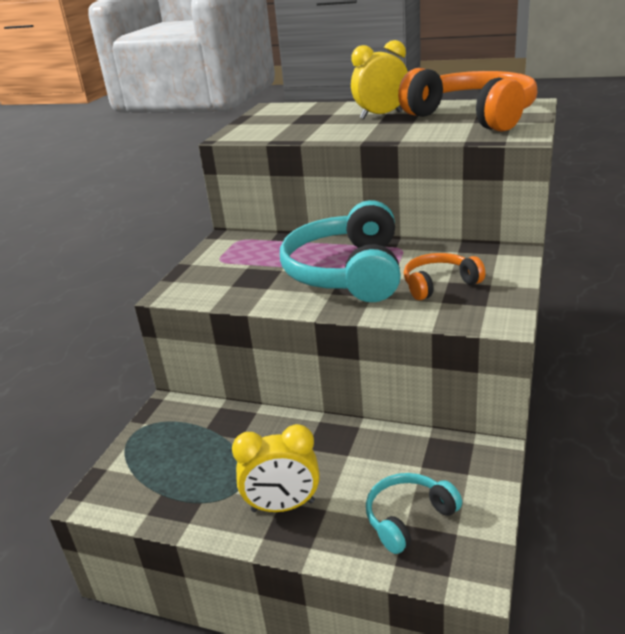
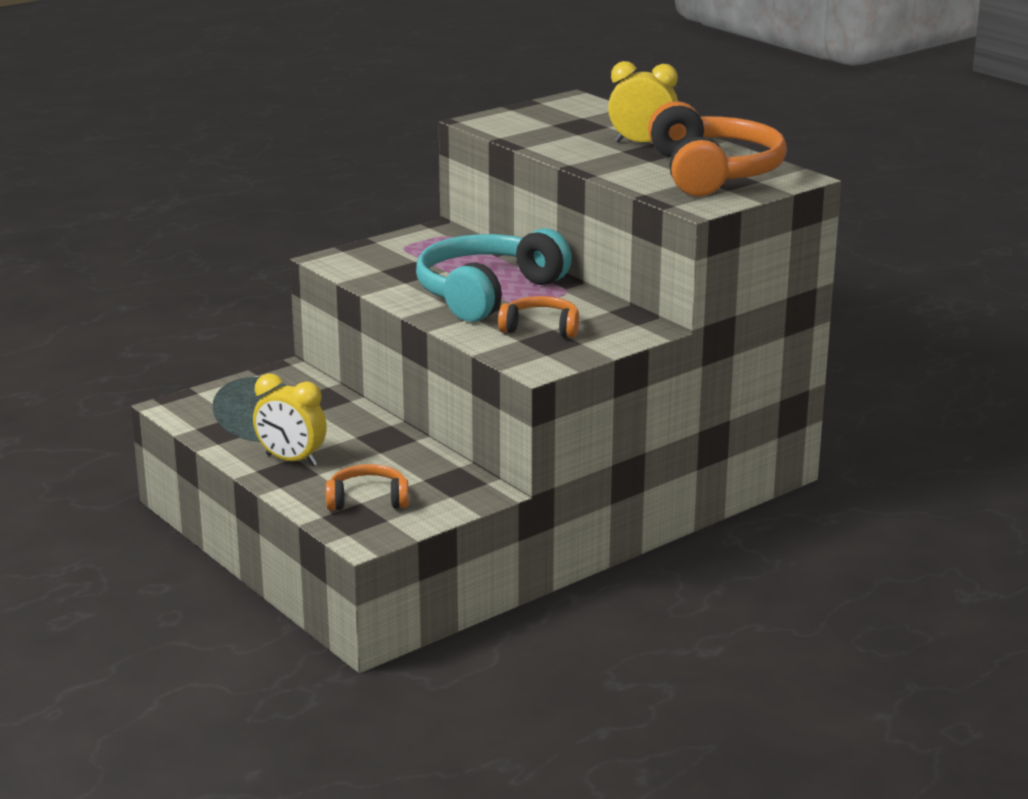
camera: 30 degrees right, 5 degrees down
(408, 518) = (367, 500): turquoise headphones -> orange headphones

